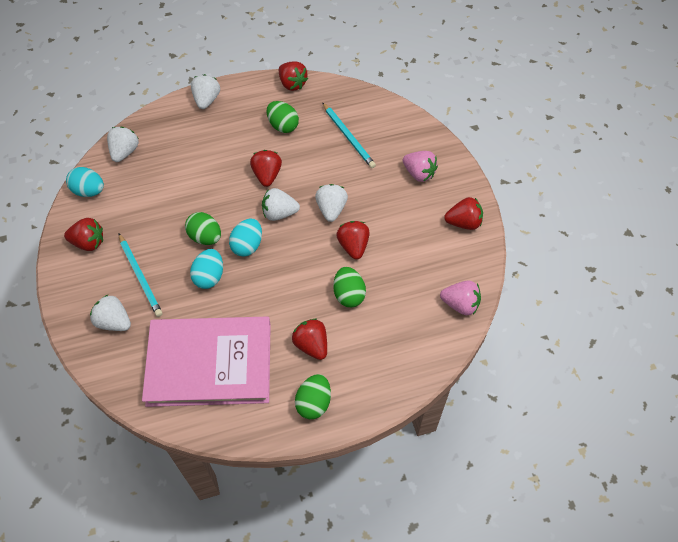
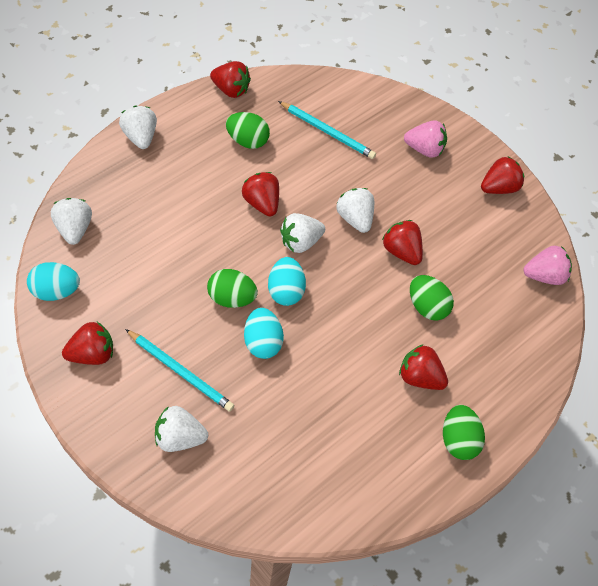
camera: 30 degrees left, 0 degrees up
(209, 363) = (320, 442): pink book -> none

